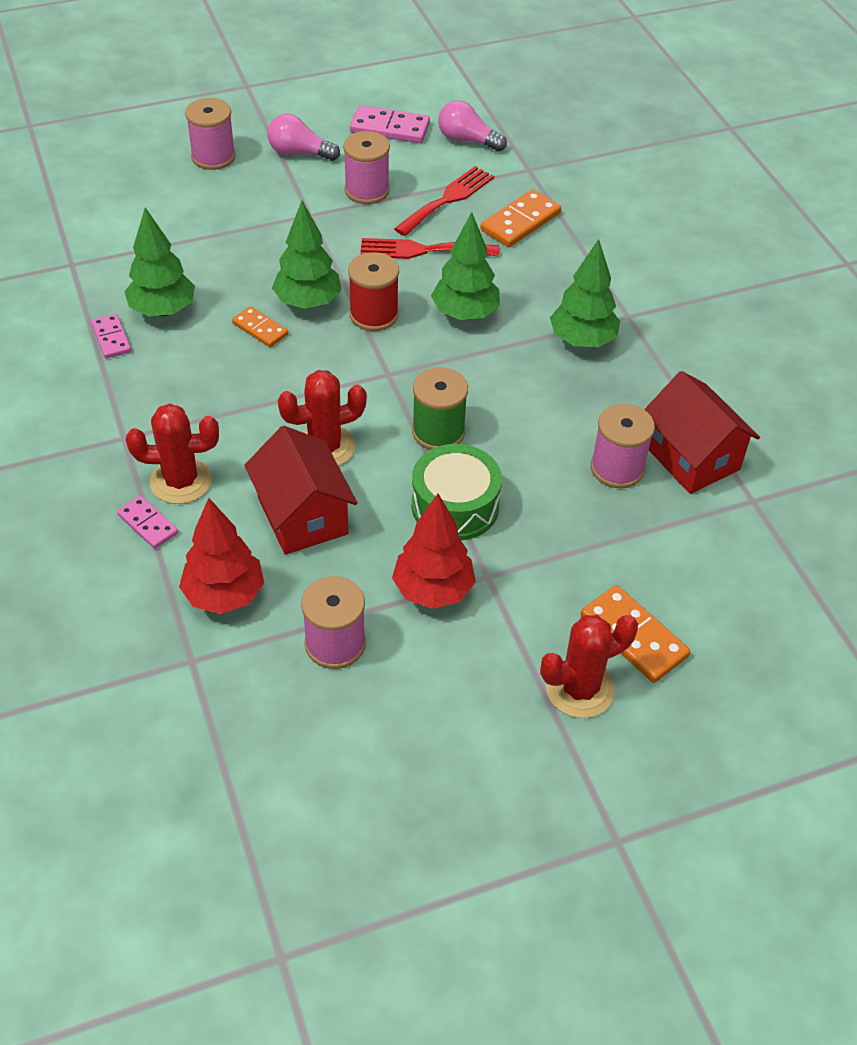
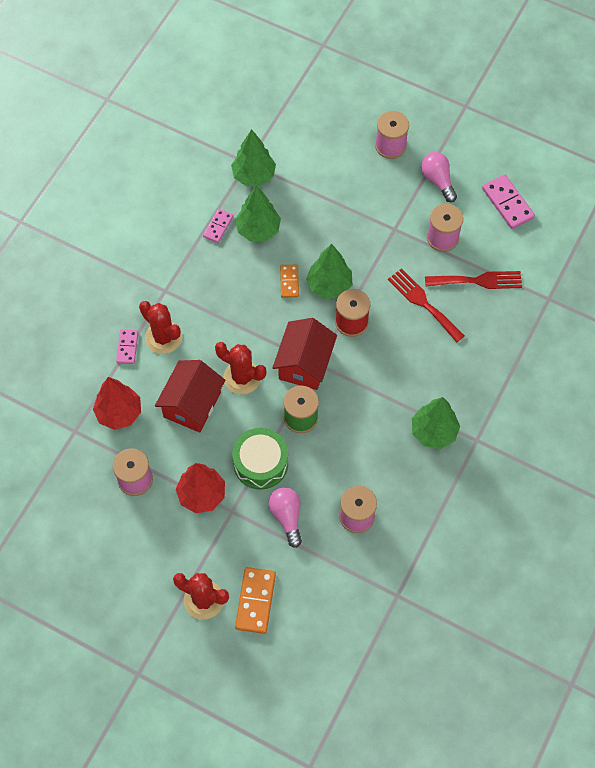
camera: 50 degrees right, 15 degrees up
(465, 314) = (396, 362): green tree -> green tree (254, 176)
(467, 140) = (540, 248): pink light bulb -> pink light bulb (287, 517)
(520, 222) = (498, 330): orange domino -> none
(691, 457) = (399, 545): red house -> red house (304, 364)

